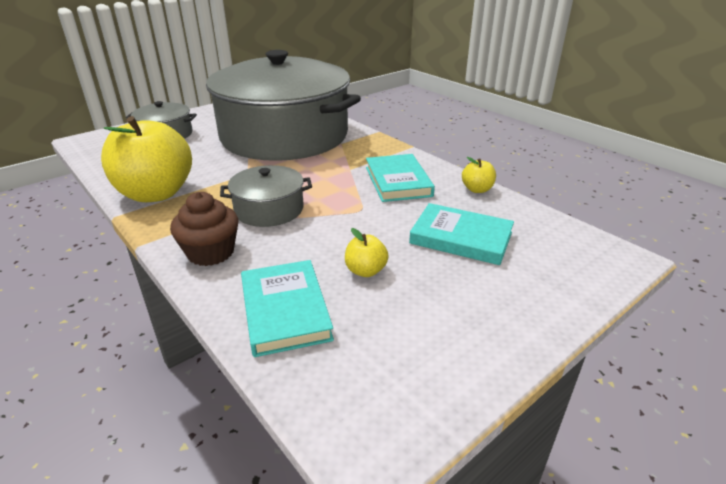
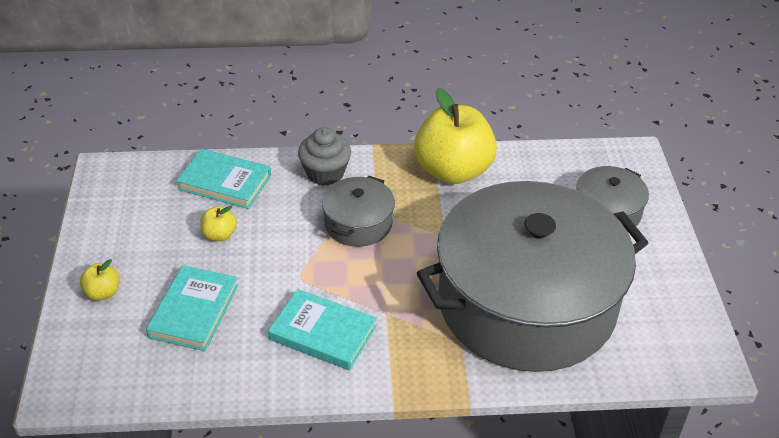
camera: 125 degrees right, 10 degrees up
(211, 252) = (325, 173): brown cupcake -> grey cupcake
(461, 238) = (193, 311): turquoise book -> turquoise book turned 45 degrees counterclockwise
(477, 189) = (246, 383): yellow apple -> yellow apple (103, 293)

